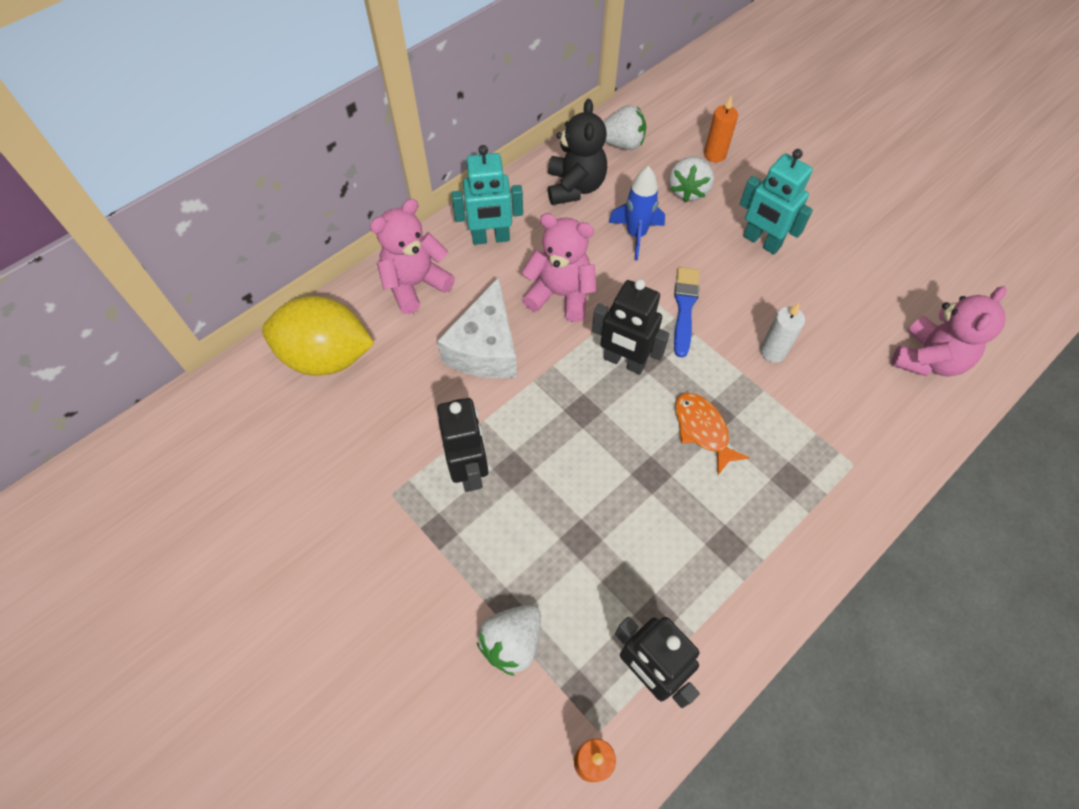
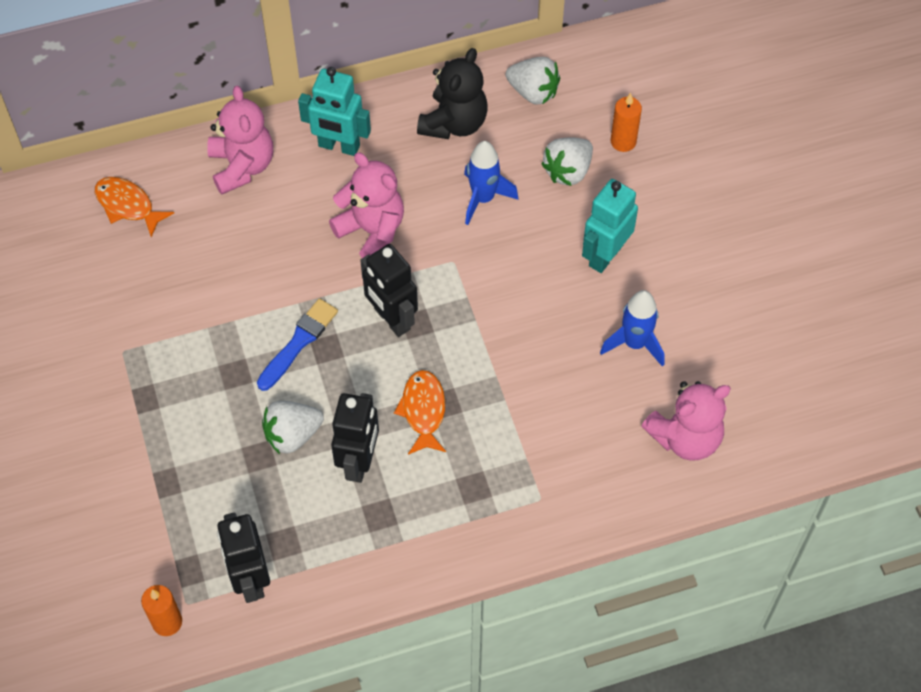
camera: 25 degrees right, 0 degrees up
(327, 357) = (128, 205): yellow lemon -> orange fish
(415, 284) = (242, 166): pink teddy bear -> pink teddy bear turned 90 degrees clockwise
(470, 470) = (198, 359): black robot -> black robot (359, 462)
(485, 348) = (272, 254): white cheese -> none
(512, 642) = (156, 510): white strawberry -> white strawberry (292, 435)
(684, 308) = (482, 291): blue brush -> blue brush (299, 342)
(761, 242) = (605, 255): turquoise robot -> turquoise robot turned 60 degrees clockwise
(772, 352) = (538, 368): white candle -> none
(833, 301) = (634, 343): none -> blue rocket

